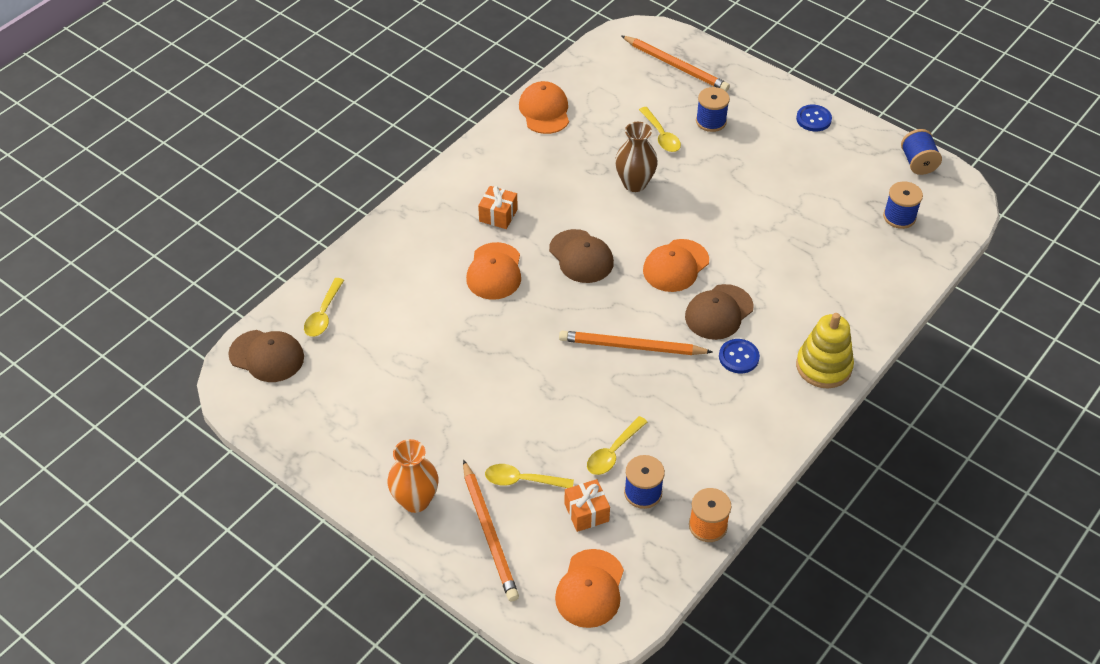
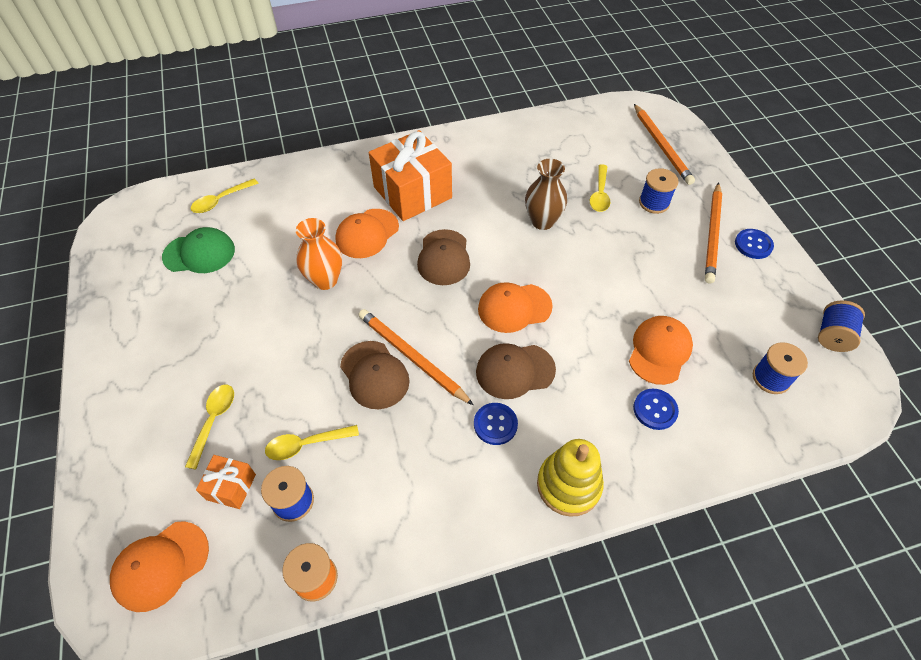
camera: 35 degrees right, 5 degrees up
(267, 356) = (155, 209): brown cap -> brown cap (374, 375)
(358, 369) = (199, 253): none -> green cap
(415, 500) = (124, 384): orange vase -> orange vase (325, 280)
(489, 533) = (143, 451): orange pencil -> orange pencil (712, 234)
(498, 215) = (412, 192): orange gift -> orange gift, size x2.12
(522, 480) = (213, 421): yellow spoon -> yellow spoon turned 60 degrees clockwise
(544, 111) = (522, 133): orange cap -> orange cap (659, 351)
(840, 283) = (655, 410): none -> blue button

